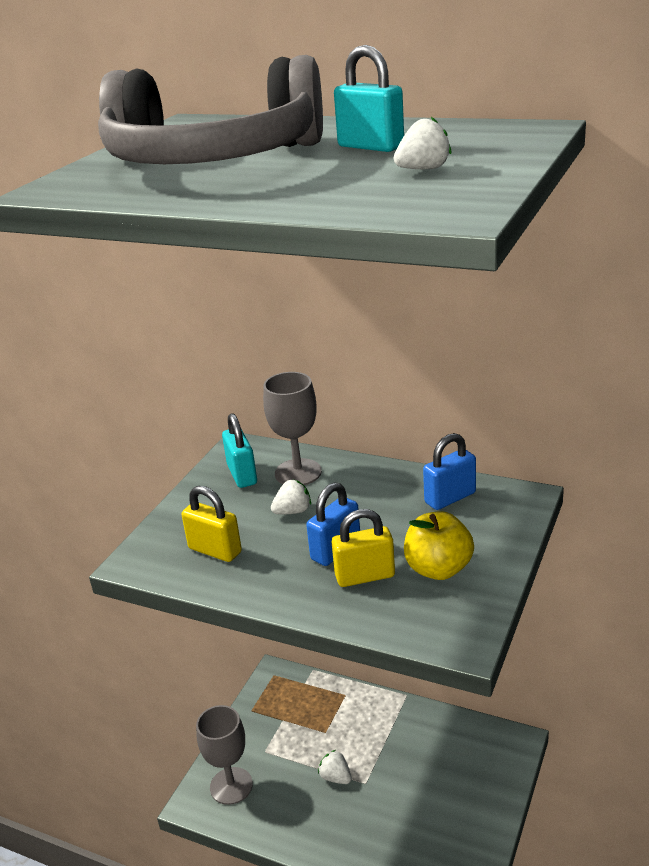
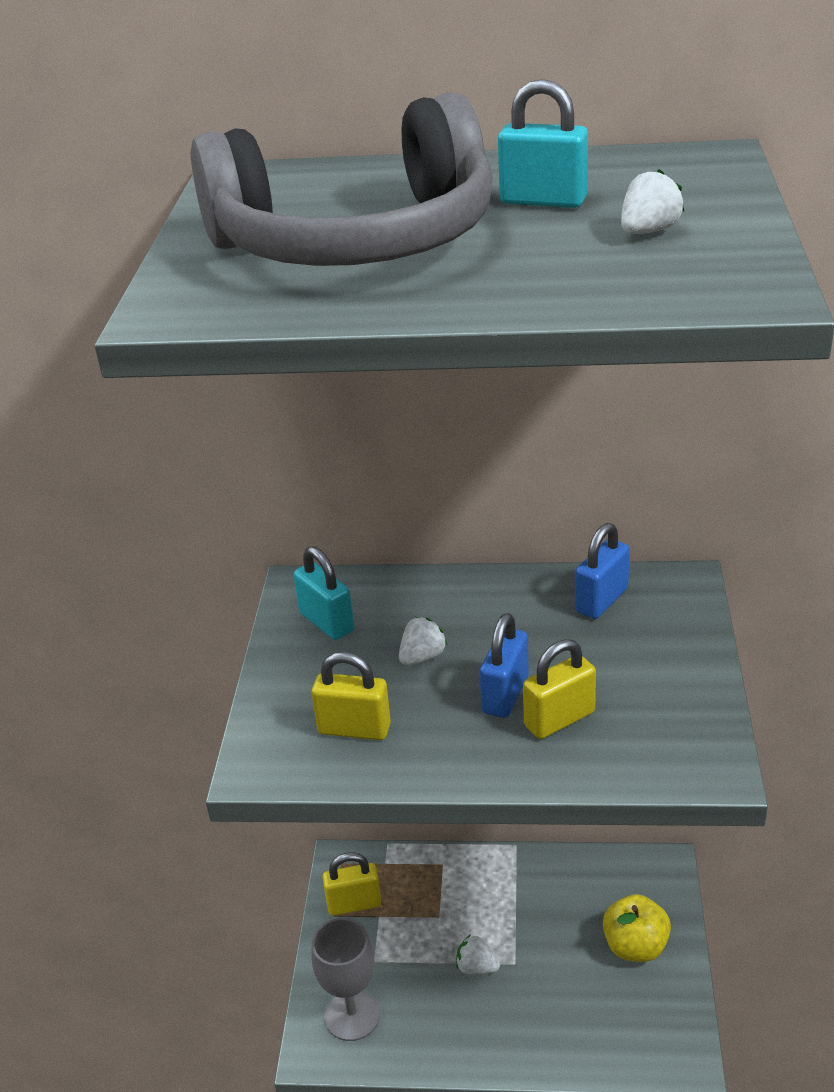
camera: 20 degrees left, 5 degrees up
(269, 706) = (354, 904): none -> yellow padlock
(298, 472) = (397, 605): grey goblet -> none
(438, 569) = (639, 691): yellow apple -> yellow apple (635, 946)

